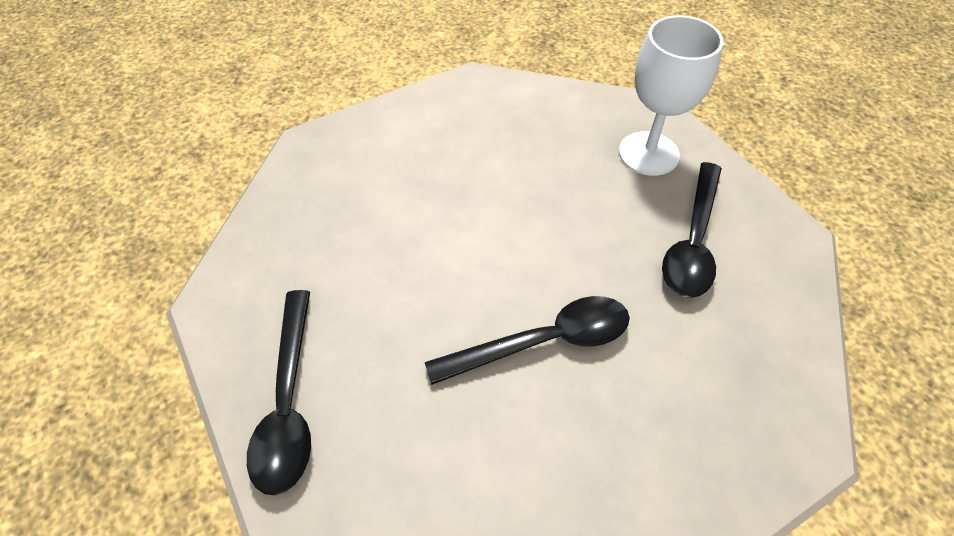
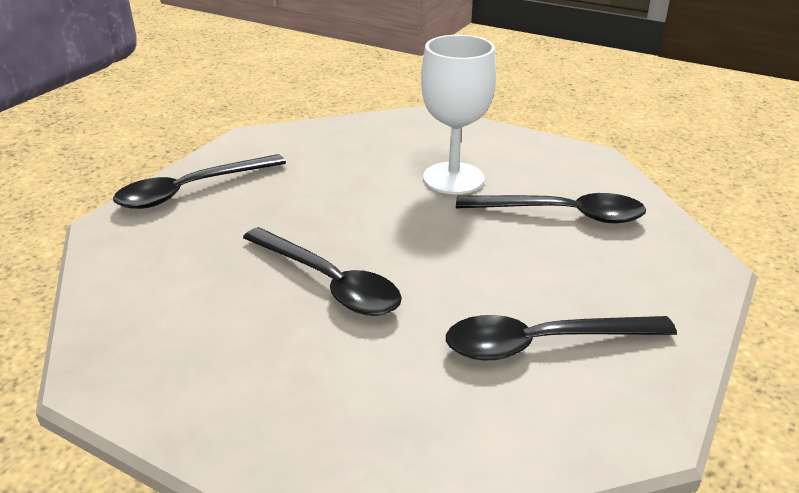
camera: 60 degrees right, 20 degrees down
(543, 144) = (562, 214): none -> black spoon
(648, 153) = (634, 280): white goblet -> white goblet (453, 178)

